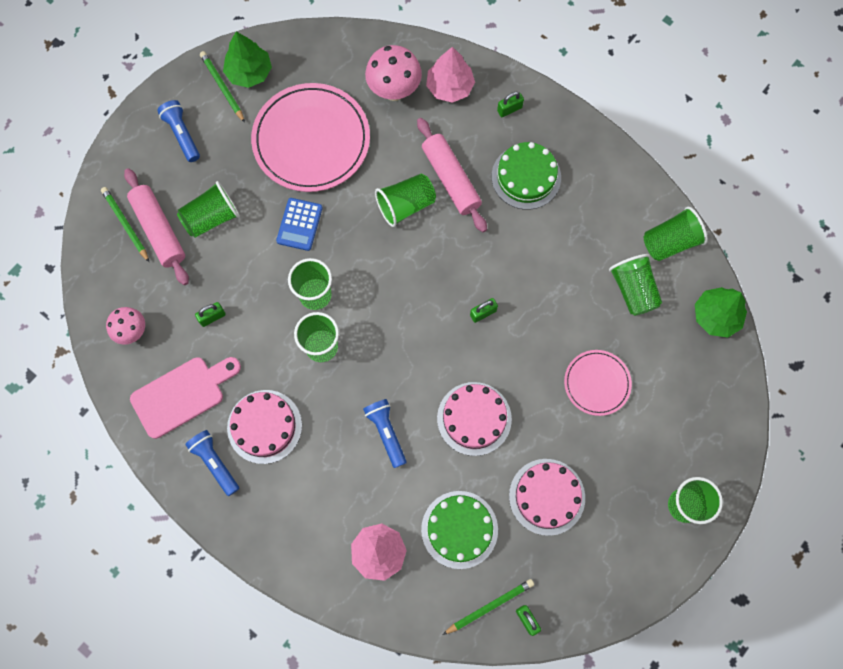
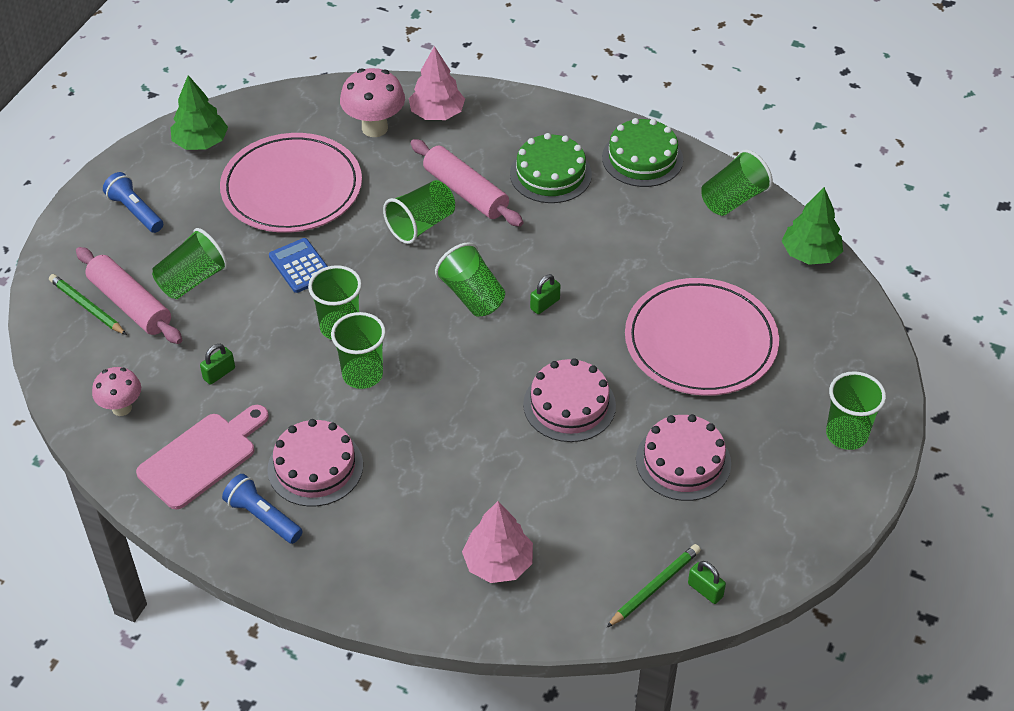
camera: 15 degrees left, 25 degrees down
(222, 87) = (172, 161): green pencil -> none
(299, 224) = (300, 266): blue calculator -> blue calculator turned 150 degrees clockwise
(386, 433) = (468, 441): blue flashlight -> none
(459, 529) = (590, 517): green cake -> green cake (642, 158)
(509, 109) = (511, 120): green padlock -> none
(597, 383) = (700, 342): pink plate -> pink plate, size x1.88
(633, 290) = (709, 249): green cup -> green cup (472, 296)

